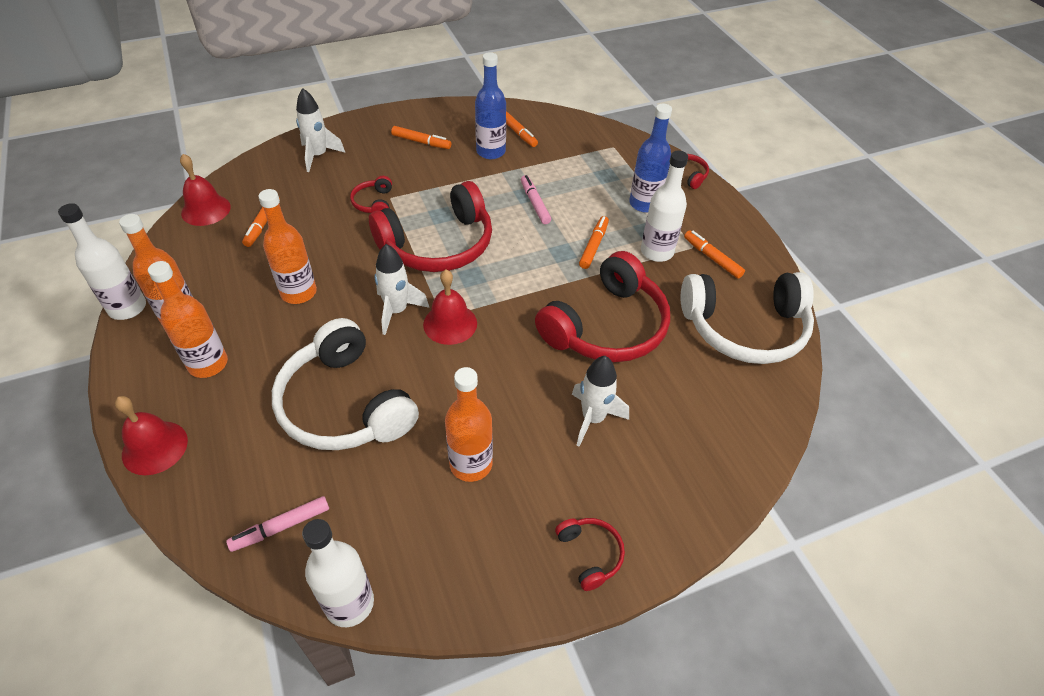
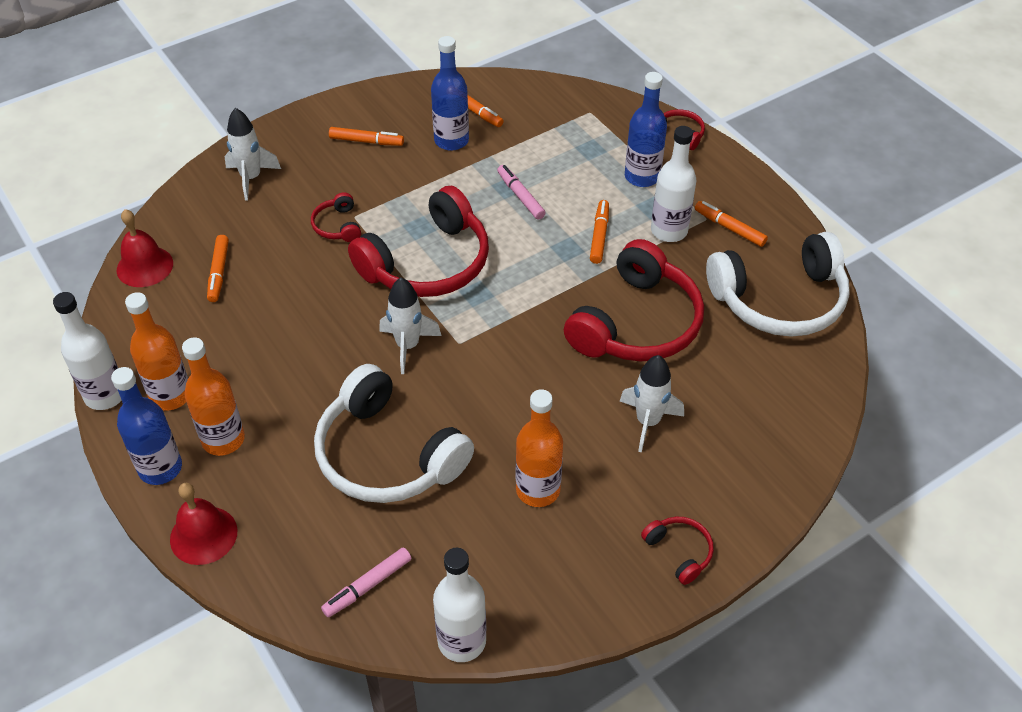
camera: 10 degrees left, 0 degrees up
(144, 379) = (160, 468): none -> blue bottle
(299, 292) = (291, 344): orange bottle -> none
(450, 323) = (470, 349): red bell -> none

